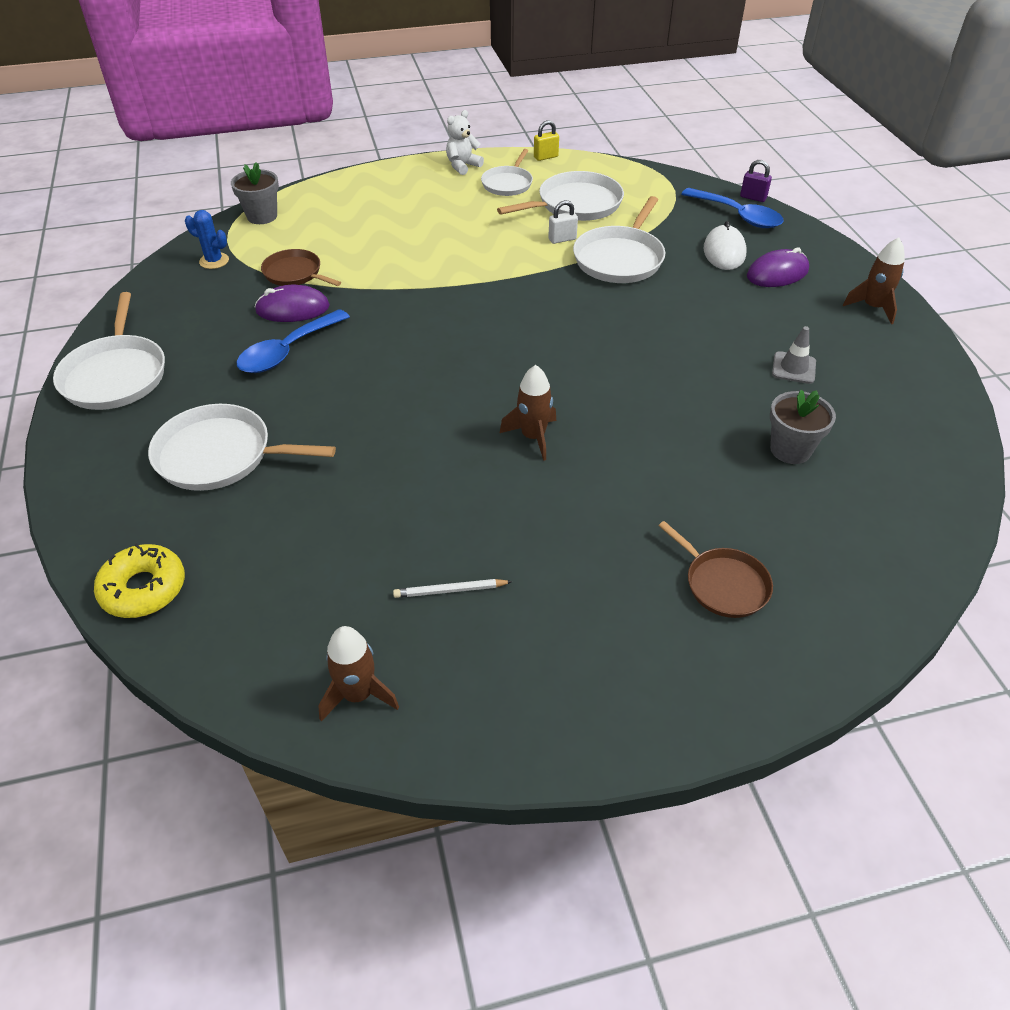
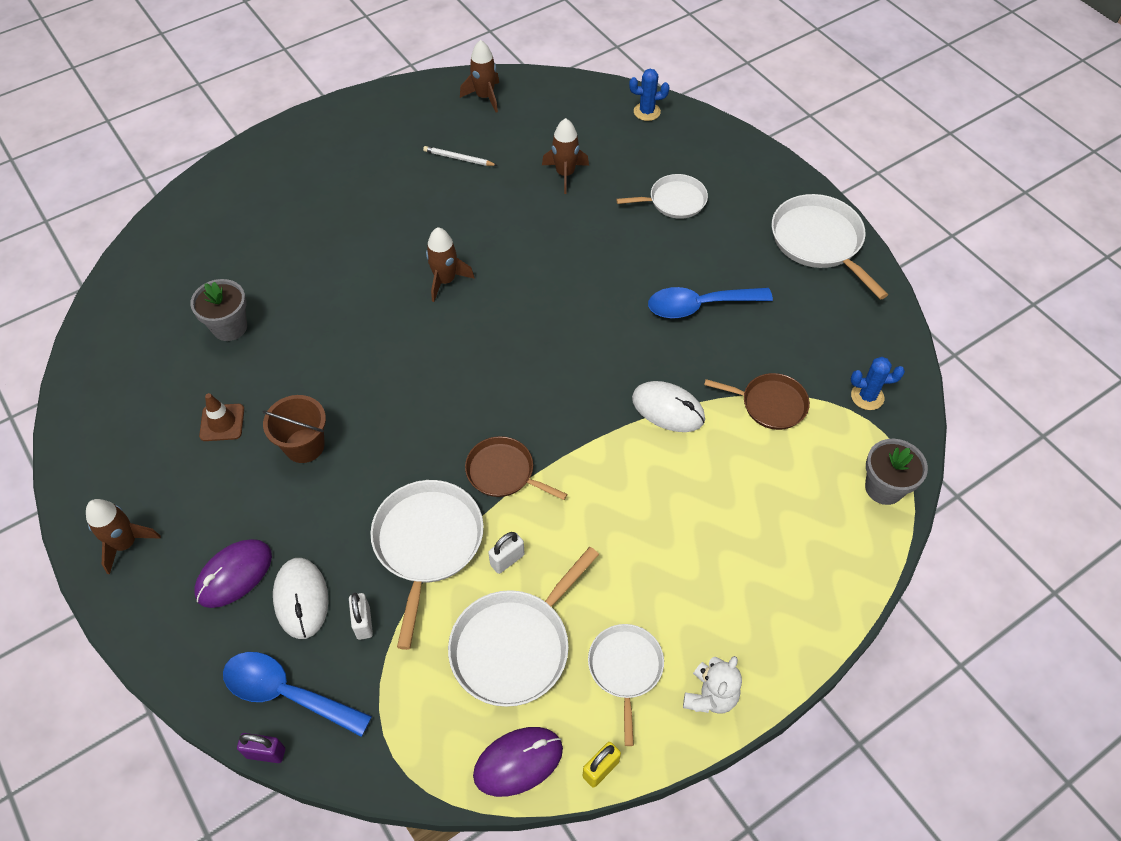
camera: 160 degrees right, 10 degrees up
(143, 589) = (647, 112): yellow donut -> blue cactus
(220, 455) = (674, 201): white pan -> white pan, size x0.63
(287, 351) = (699, 306): blue spoon -> blue spoon turned 120 degrees counterclockwise
(292, 309) = (734, 355): purple mouse -> purple mouse (518, 762)
(322, 525) = (565, 174): none -> brown rocket
(380, 289) = (668, 409): none -> white mouse
(450, 590) = (459, 158): white pencil -> white pencil turned 135 degrees counterclockwise
(679, 233) = (363, 622): none -> white padlock
(713, 334) = (304, 446): none -> brown bucket
(723, 584) = (281, 207): brown pan -> brown pan (503, 472)
(793, 368) = (222, 422): grey traffic cone -> brown traffic cone

